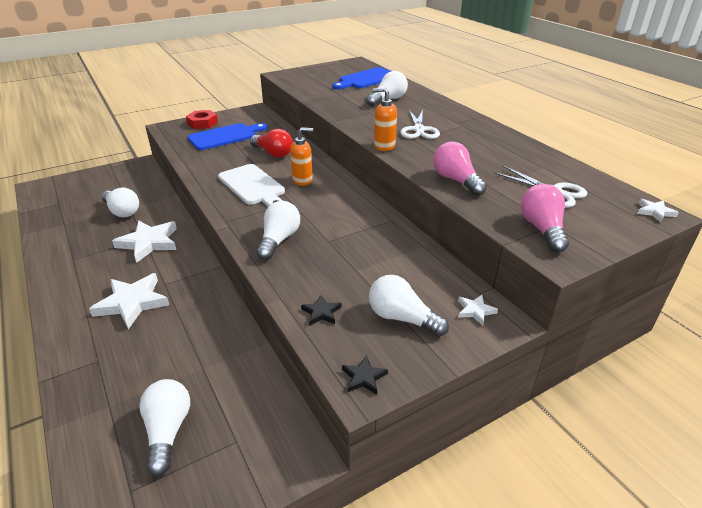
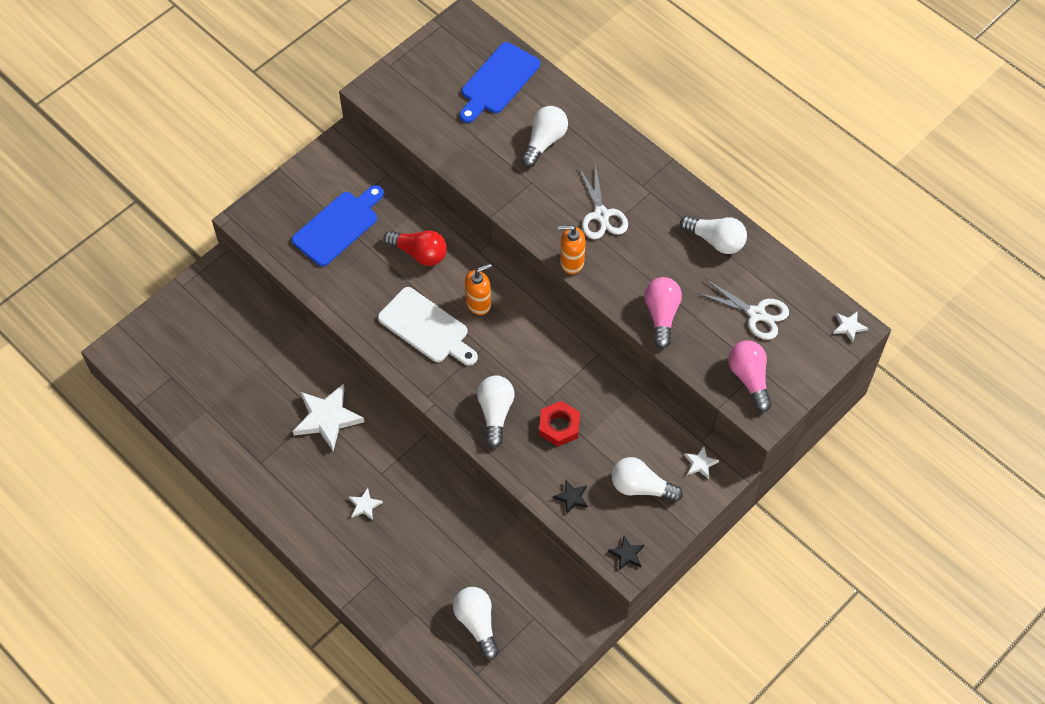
camera: 15 degrees left, 25 degrees up
(122, 211) = (261, 373): white light bulb -> white light bulb (716, 240)
(132, 303) = (364, 505): white star -> white star, size x0.47
(202, 123) = (289, 198): red nut -> red nut (559, 426)
(456, 180) = (661, 315): pink light bulb -> pink light bulb turned 45 degrees clockwise

